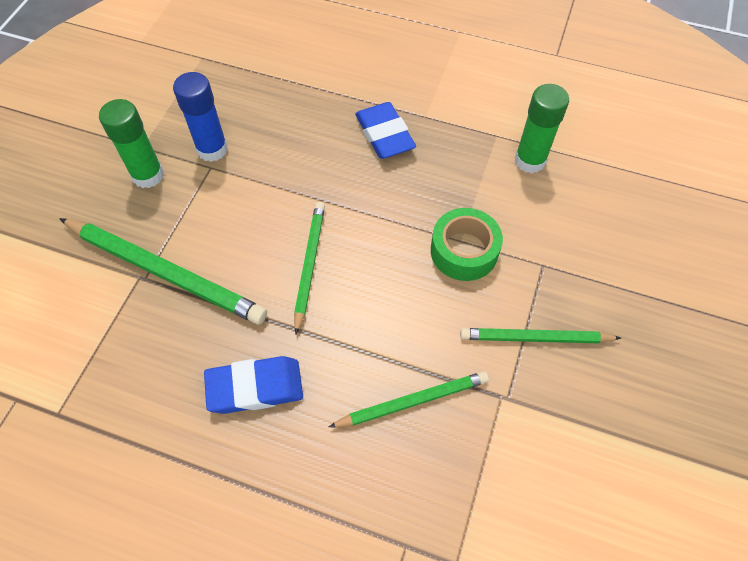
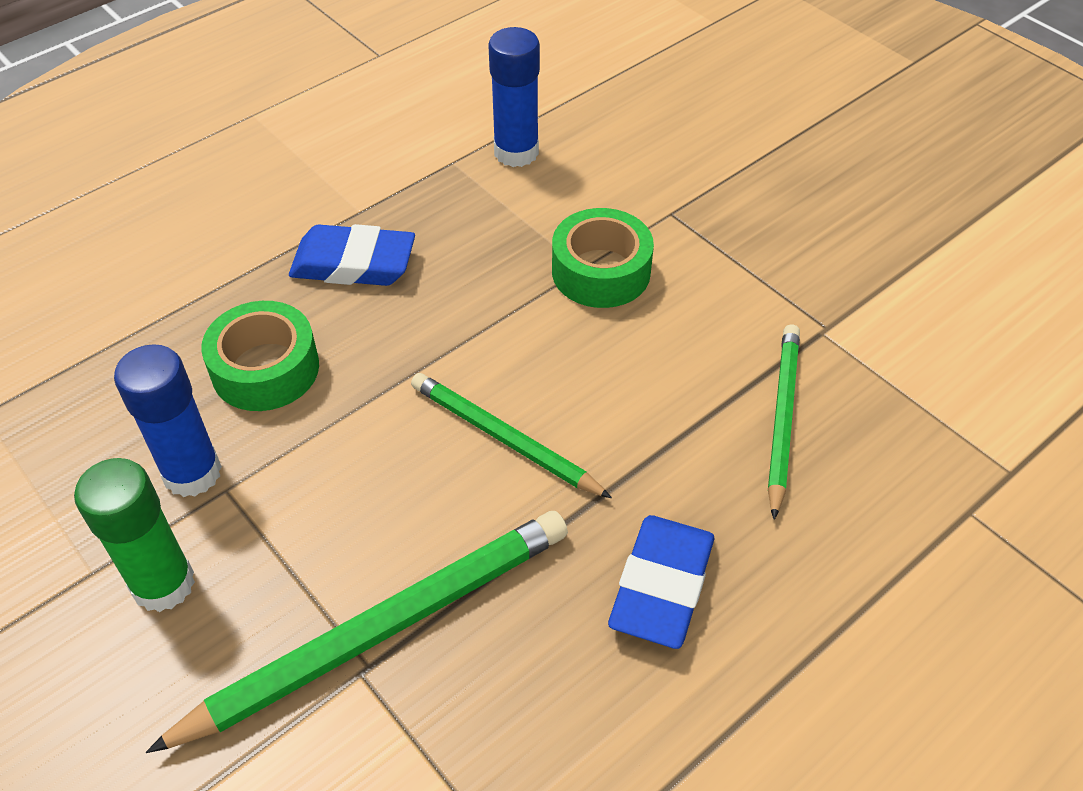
camera: 60 degrees left, 10 degrees down
(290, 140) = (265, 369): none -> green tape
(530, 160) = (516, 152): green glue stick -> blue glue stick
(535, 338) = (764, 266): green pencil -> none

